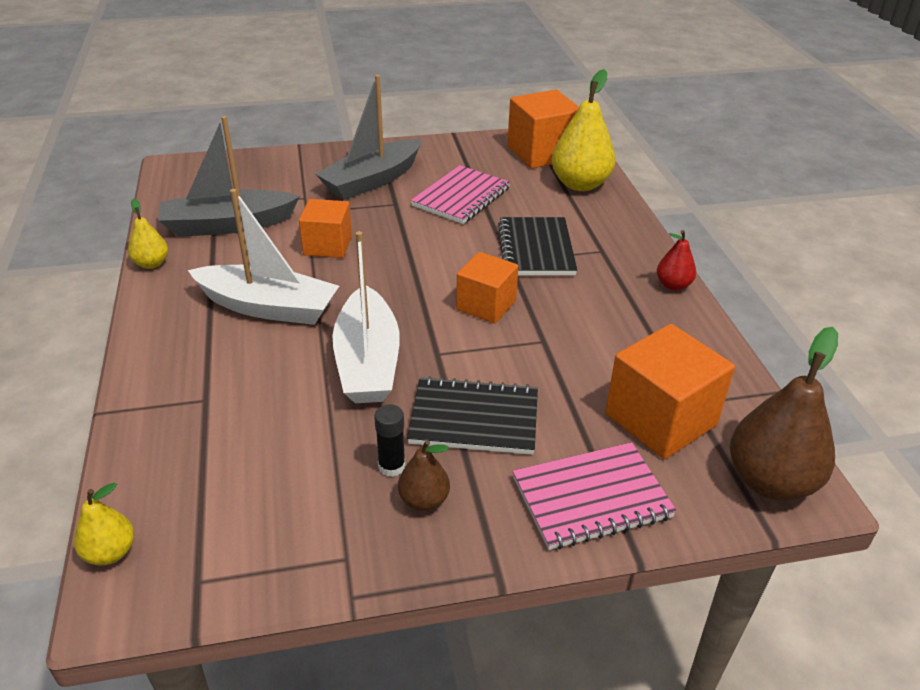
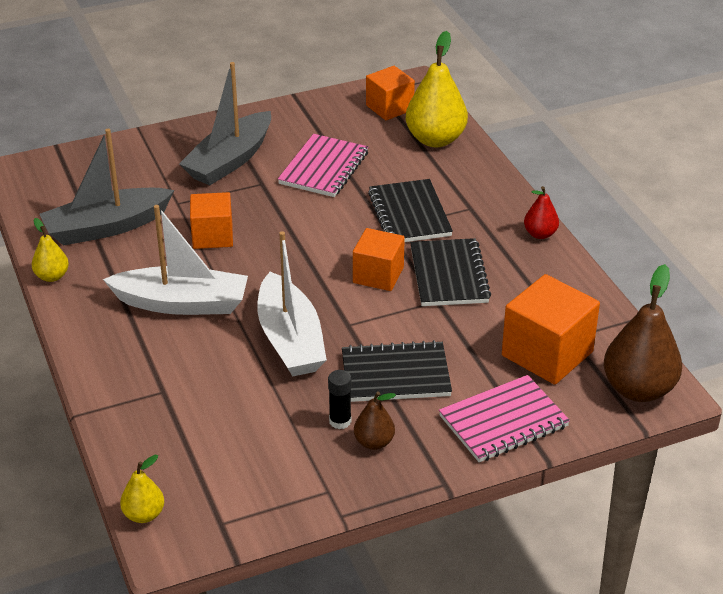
camera: 10 degrees left, 0 degrees up
(541, 153) = (389, 108): orange cube -> orange cube, size x0.65
(563, 315) = (449, 275): none -> black notebook

